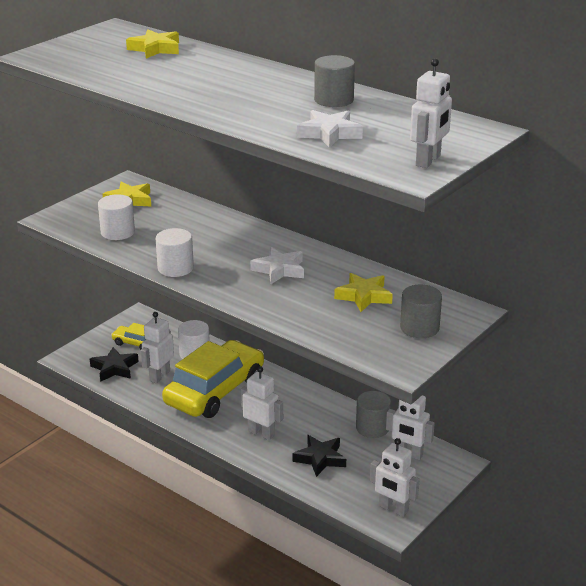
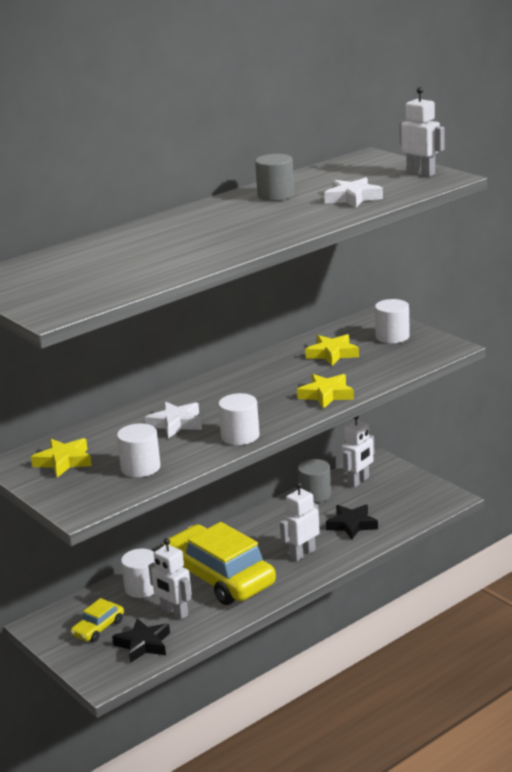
camera: 75 degrees left, 5 degrees down
(155, 49) = (78, 258): yellow star -> yellow star (326, 395)
(279, 270) = (268, 386): white star -> white star (176, 423)
(393, 509) = (430, 496): white robot -> none
(419, 328) = (392, 336): grey cylinder -> white cylinder

